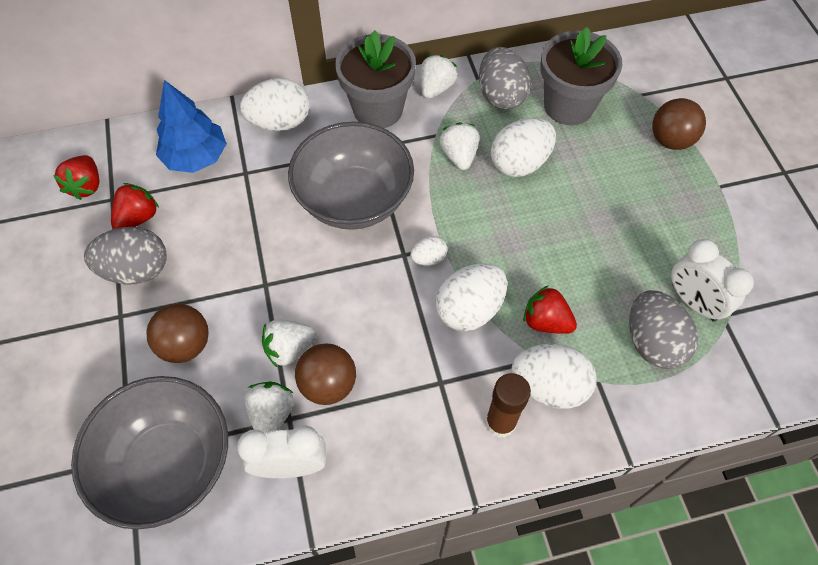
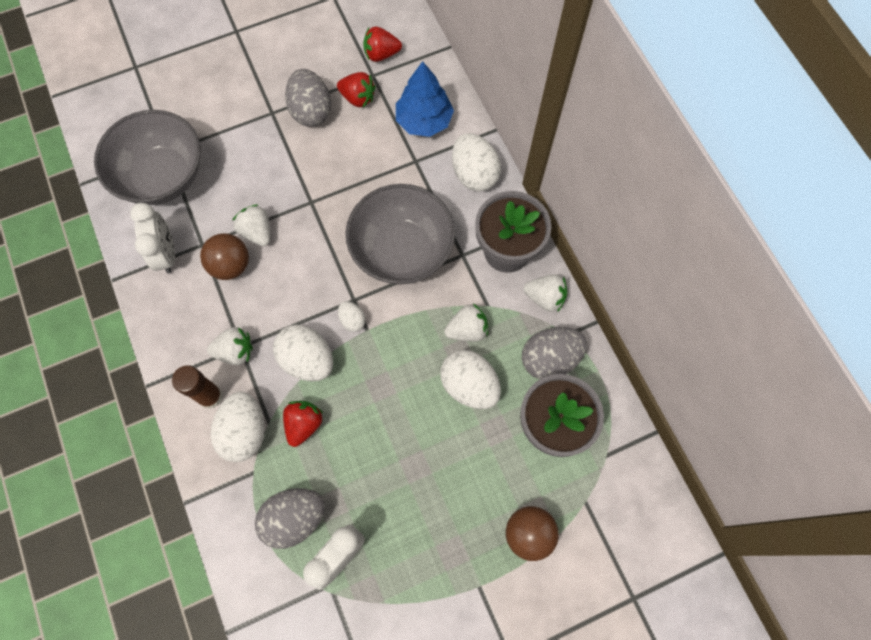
camera: 80 degrees right, 10 degrees up
(185, 345) = (253, 161): brown ball -> none
(272, 414) = (204, 232): white strawberry -> white strawberry (235, 351)

